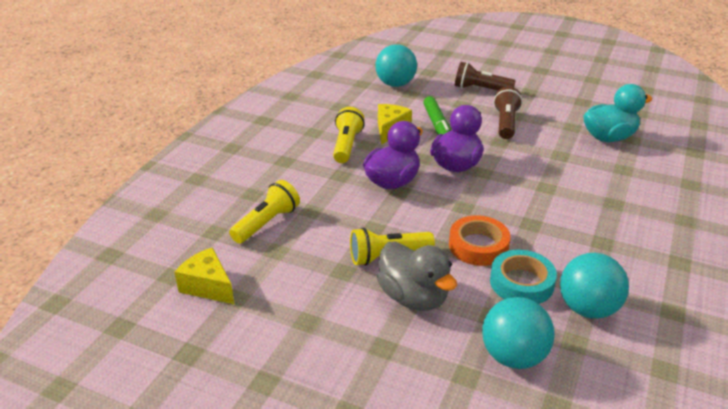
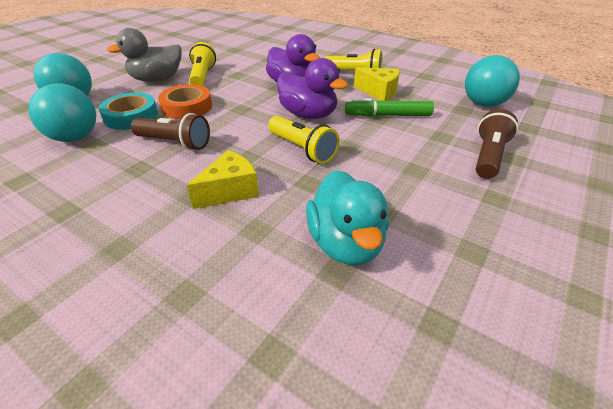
camera: 100 degrees right, 5 degrees up
(208, 286) = (216, 36): yellow cheese -> yellow cheese (230, 191)
(267, 223) = (263, 48): yellow flashlight -> yellow flashlight (302, 149)
(506, 123) = (393, 158): brown flashlight -> brown flashlight (174, 143)

